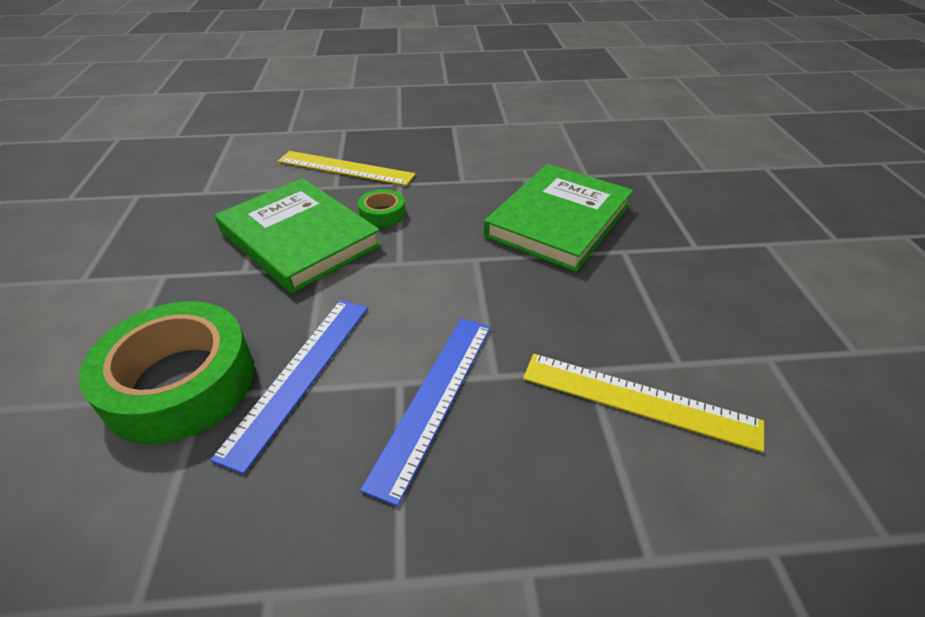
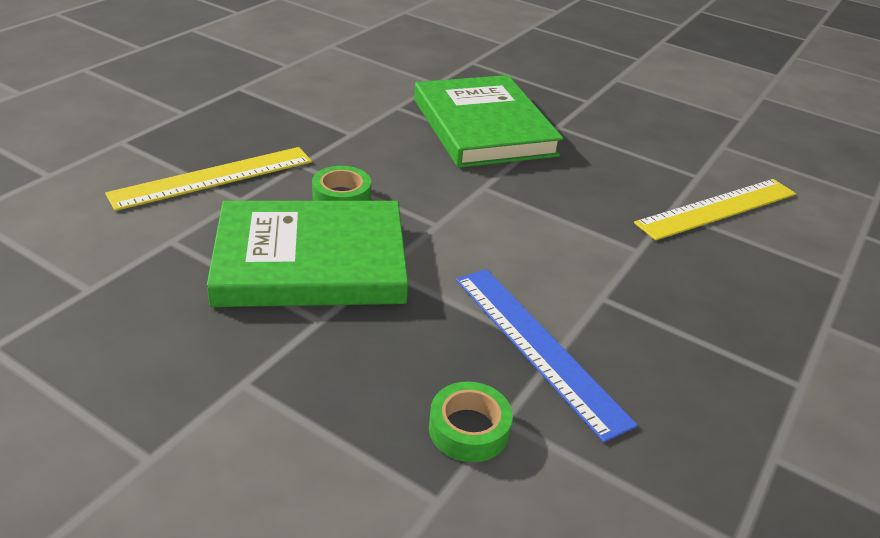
camera: 55 degrees left, 5 degrees down
(180, 383) = (469, 429): green tape -> green tape, size x0.45
(433, 399) = (637, 289): blue ruler -> none

